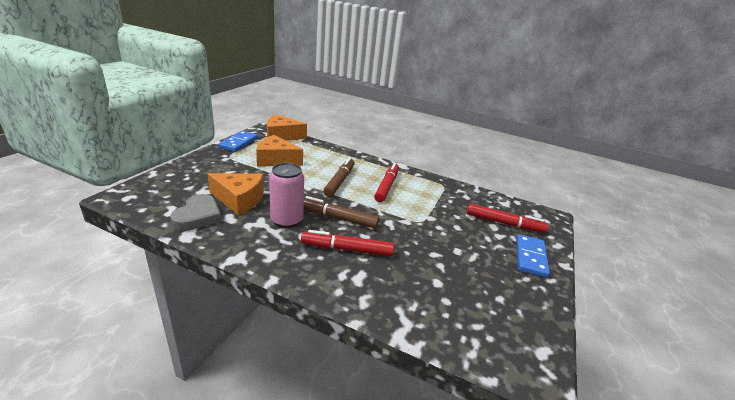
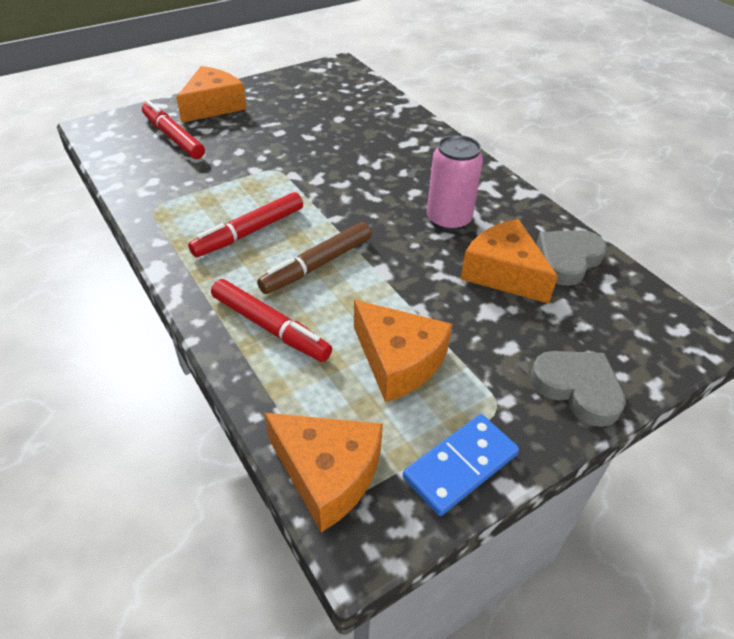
camera: 145 degrees left, 15 degrees up
(193, 166) = (577, 388): none -> grey heart
(338, 218) = (377, 203): brown marker -> none
(347, 249) = (399, 166): red marker -> red marker (270, 327)
(530, 257) = (213, 106): blue domino -> orange cheese

